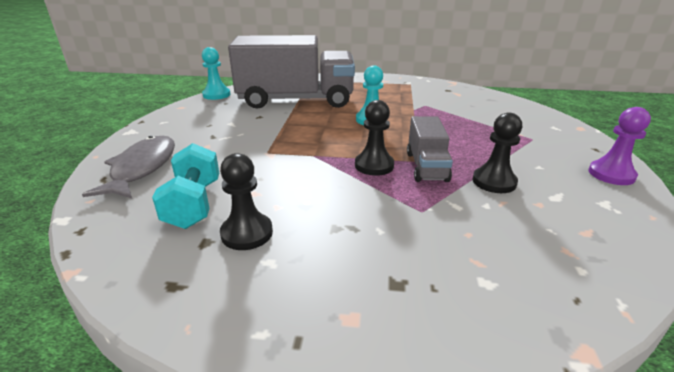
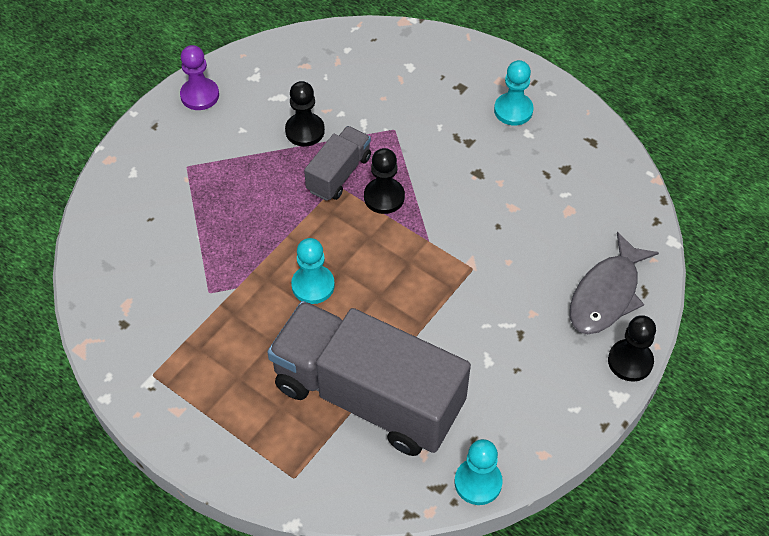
camera: 150 degrees left, 25 degrees up
(194, 204) = (565, 214): turquoise dumbbell -> none
(247, 233) = (534, 164): black pawn -> black pawn (630, 361)
(305, 282) = (513, 110): none -> turquoise pawn

